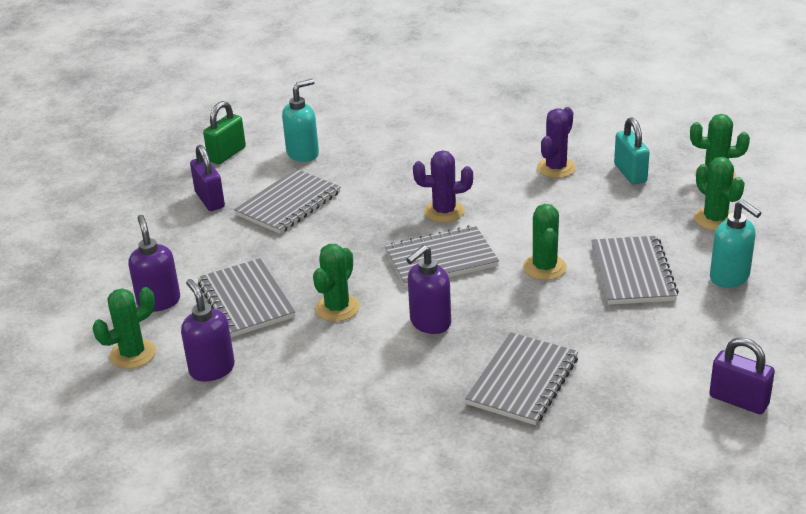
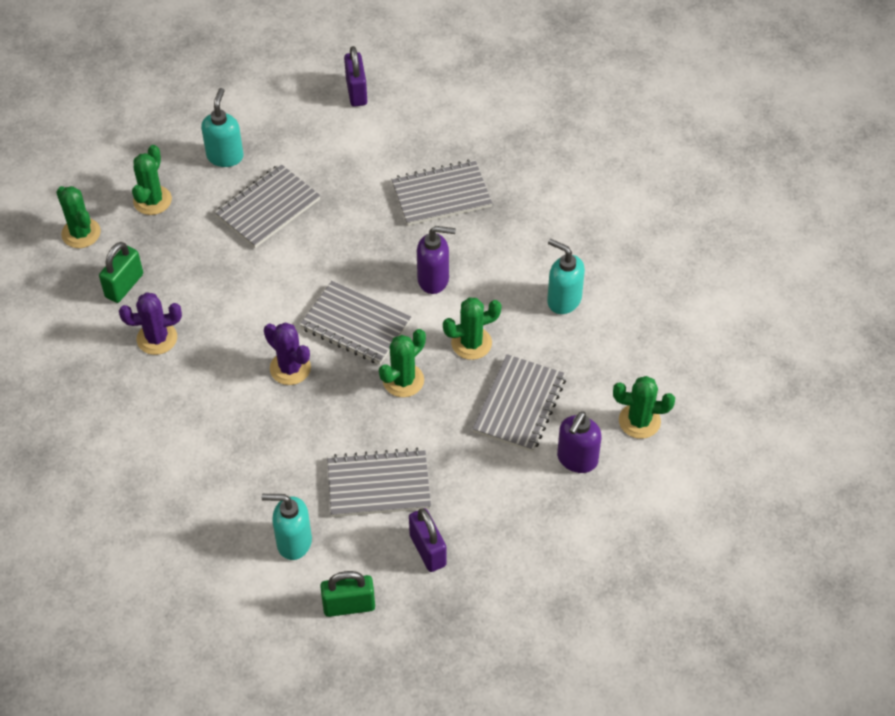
camera: 135 degrees left, 20 degrees up
(210, 200) = (428, 550): purple padlock -> purple padlock turned 45 degrees counterclockwise
(212, 369) = (602, 361): purple soap dispenser -> none
(301, 386) = (563, 300): none -> turquoise soap dispenser
(544, 267) = (307, 259): green cactus -> green cactus (403, 380)
(630, 173) = (124, 286): turquoise padlock -> green padlock

